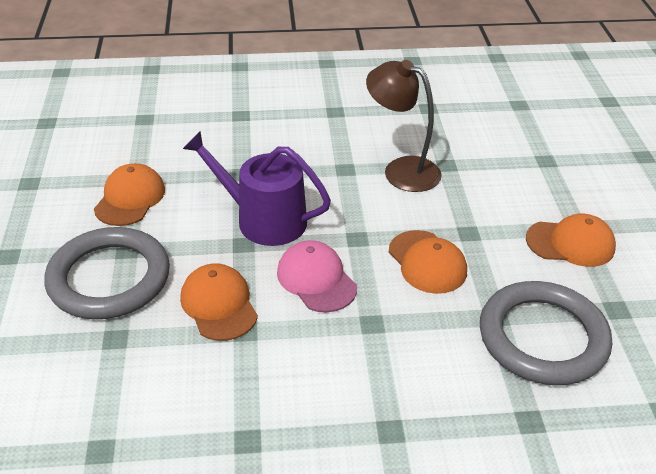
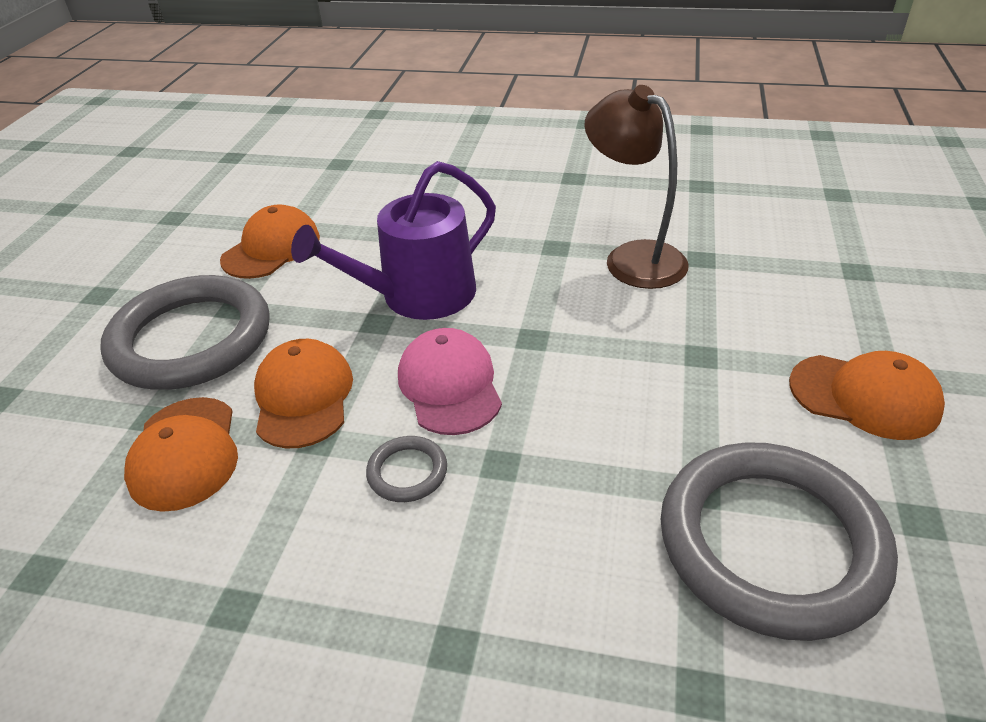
camera: 20 degrees right, 0 degrees up
(263, 220) = (418, 296): purple watering can -> purple watering can turned 75 degrees counterclockwise
(315, 340) = (407, 472): none -> grey ring
(427, 262) = (621, 387): orange cap -> orange cap (185, 453)

